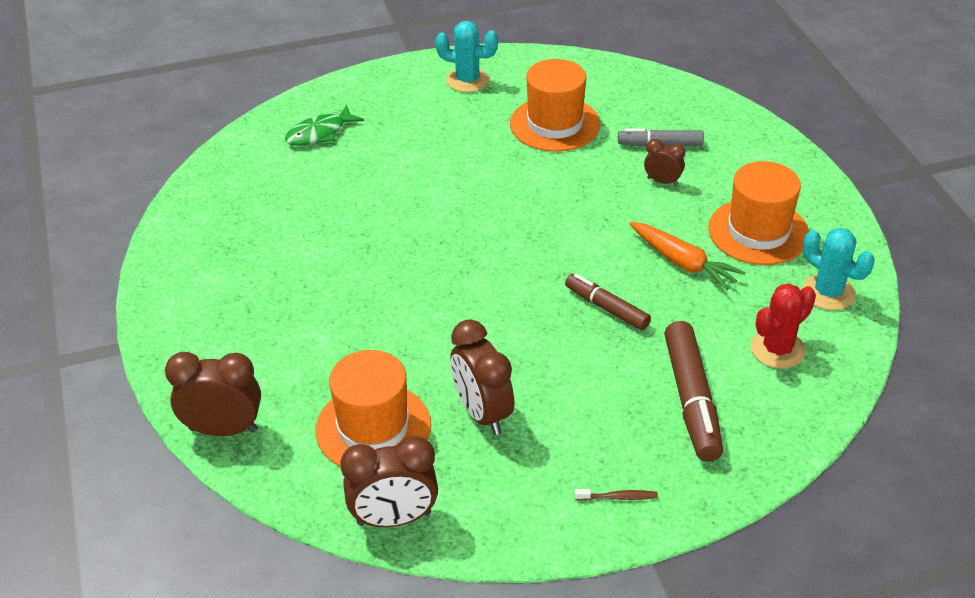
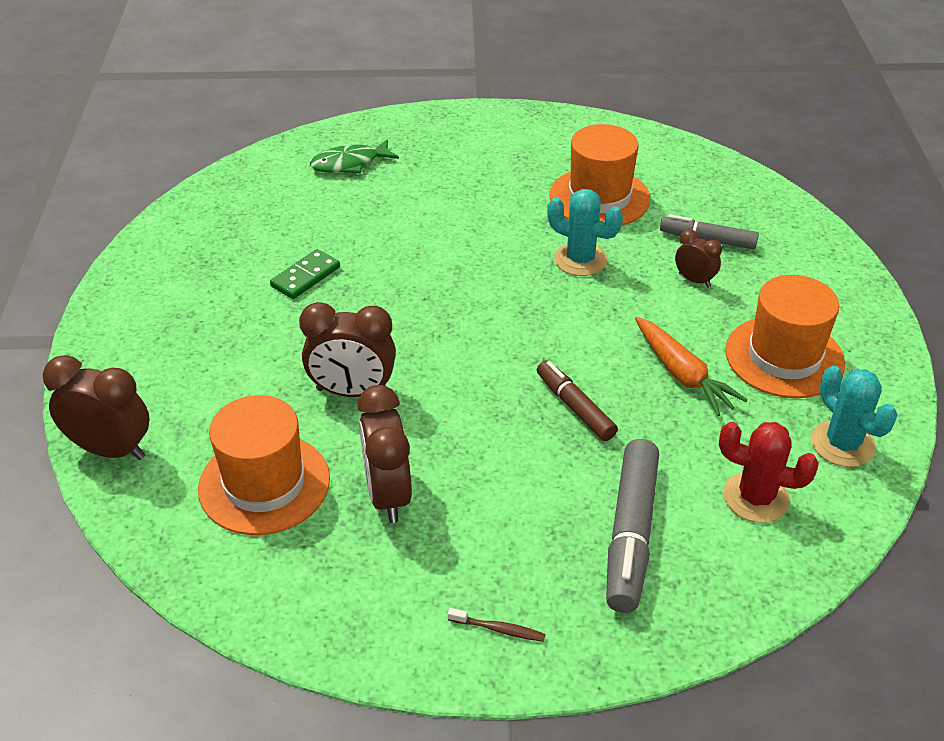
camera: 15 degrees right, 0 degrees up
(326, 243) = (305, 277): none -> green domino
(394, 519) = (240, 591): brown clock -> brown clock (352, 391)
(467, 80) = (525, 136): turquoise cactus -> turquoise cactus (580, 259)
(691, 400) = (630, 534): brown marker -> grey marker
(777, 349) = (756, 497): red cactus -> red cactus turned 45 degrees clockwise

